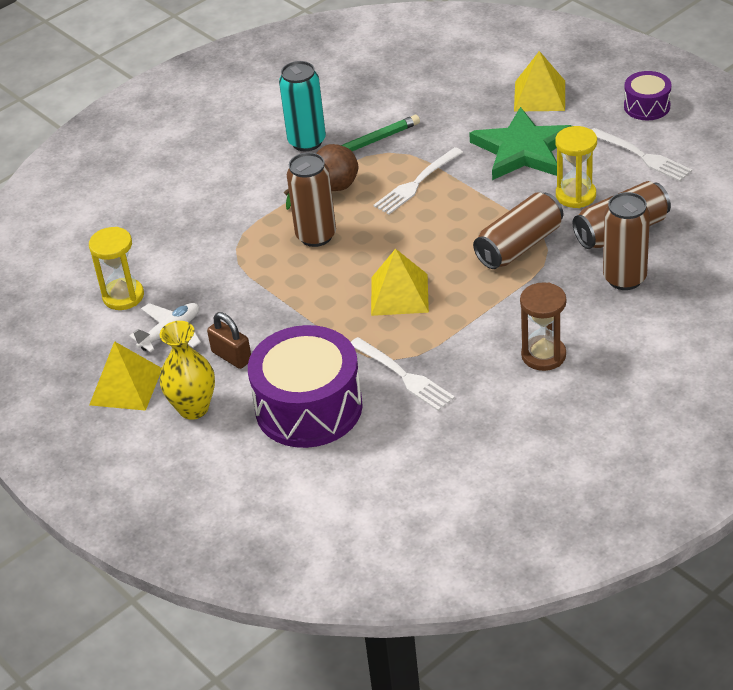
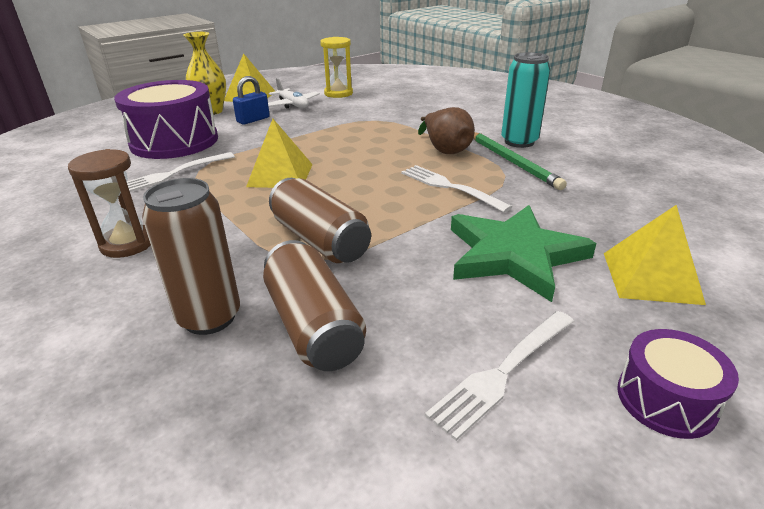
camera: 90 degrees right, 10 degrees down
(231, 356) = (253, 120): brown padlock -> blue padlock
(316, 236) = (380, 144): brown can -> none
(575, 195) = (407, 290): yellow hourglass -> none

